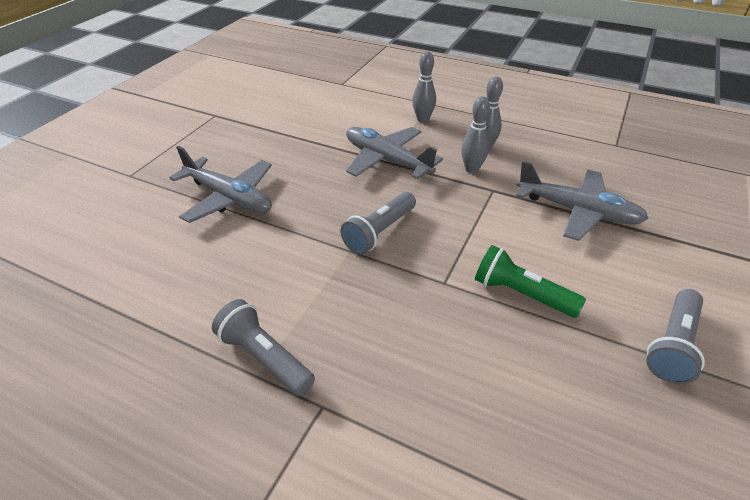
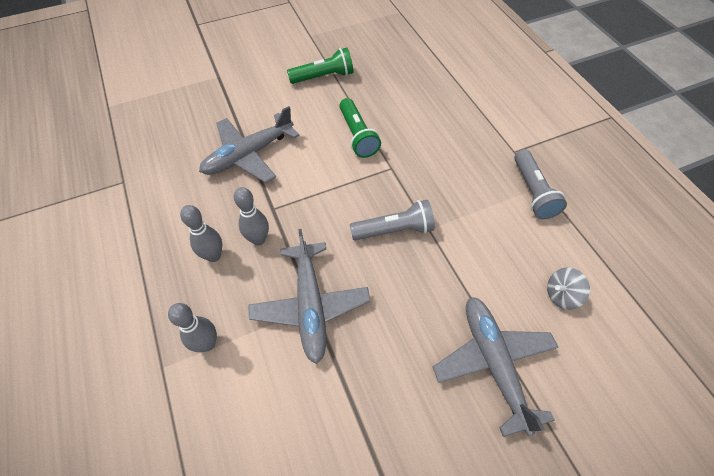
camera: 140 degrees left, 15 degrees up
(188, 268) = (561, 295): none -> grey spinning top
(577, 211) = (248, 155): grey plane -> grey plane turned 105 degrees counterclockwise
(672, 345) = (323, 77): grey flashlight -> green flashlight

